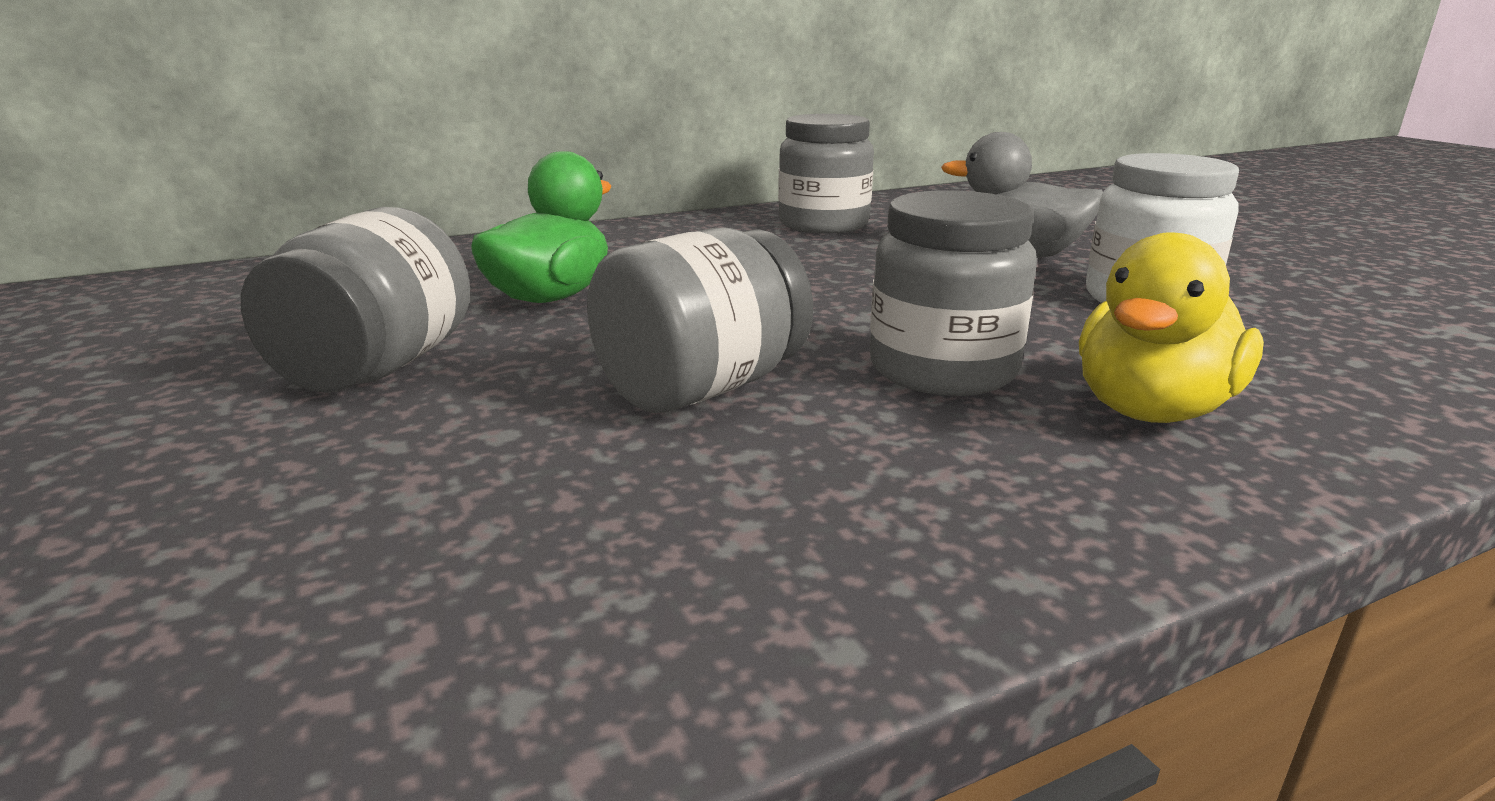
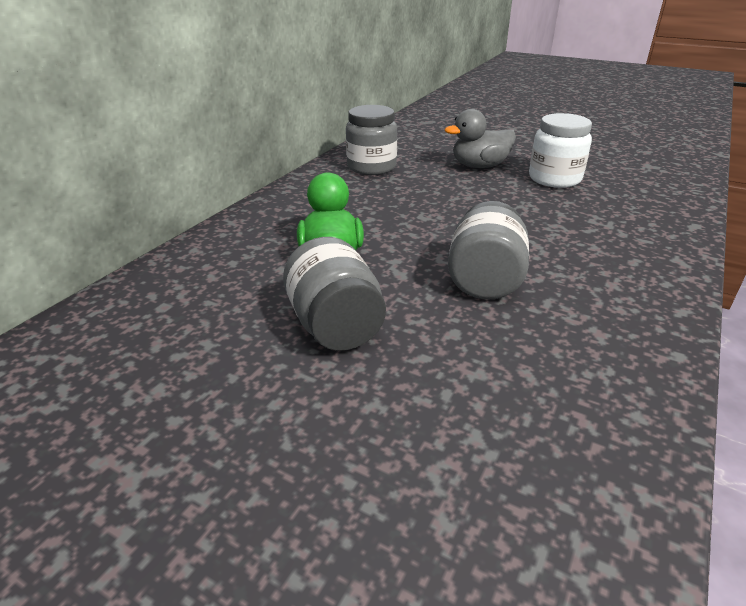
camera: 35 degrees left, 10 degrees up
(942, 370) = (545, 238): grey jar -> none
(1151, 410) = (624, 233): yellow duck -> none

